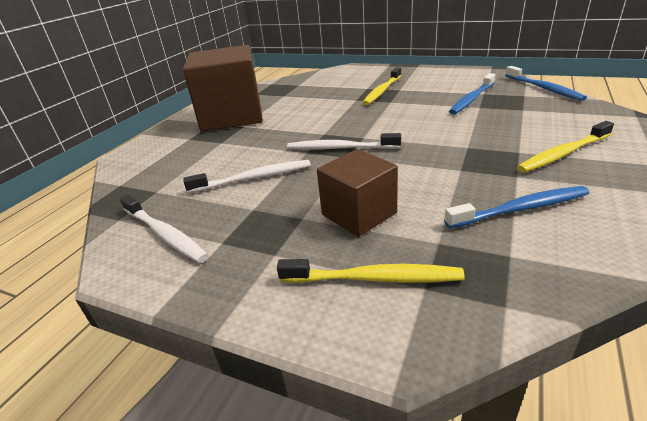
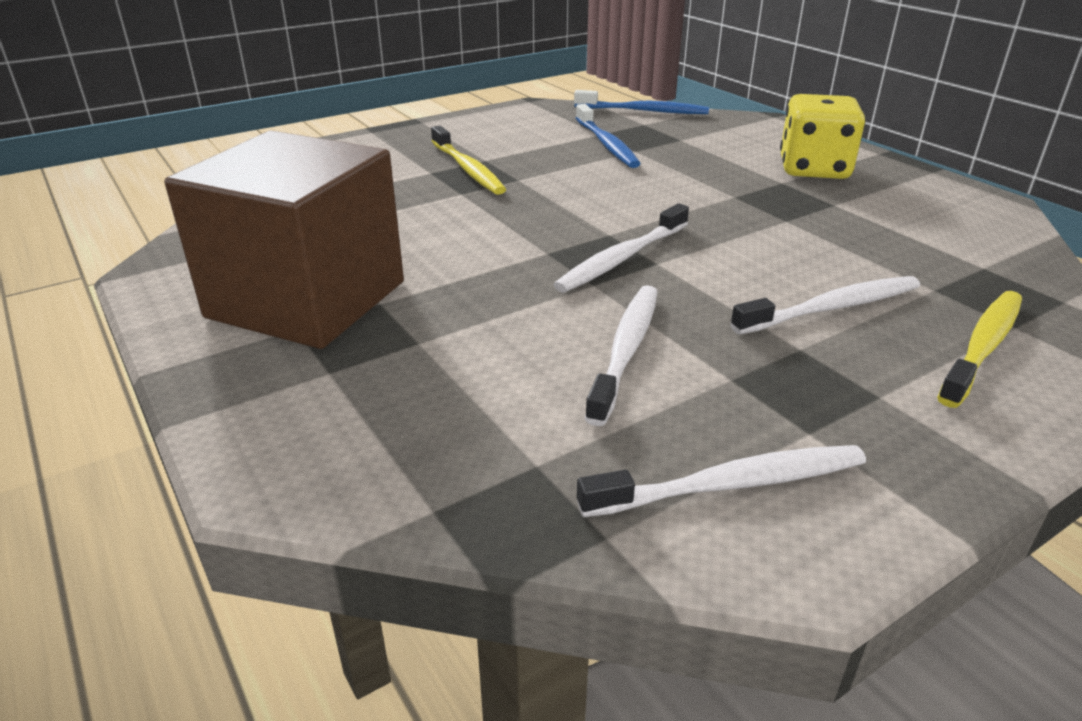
camera: 60 degrees left, 0 degrees up
(359, 214) = (831, 308): brown cube -> white toothbrush
(520, 209) = (904, 229): blue toothbrush -> none
(563, 153) = (813, 169): yellow toothbrush -> yellow dice

